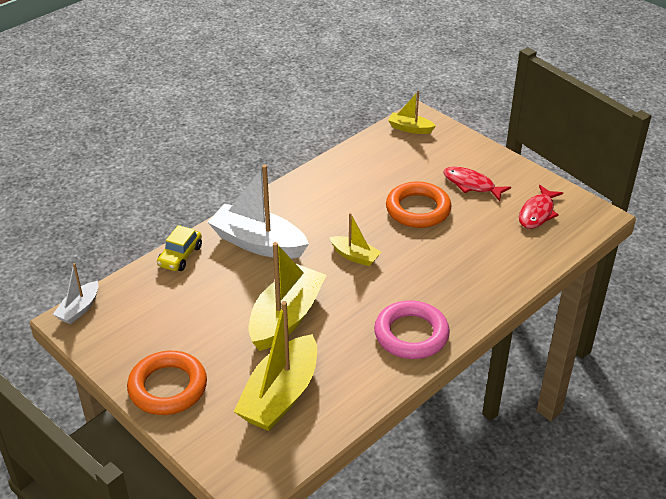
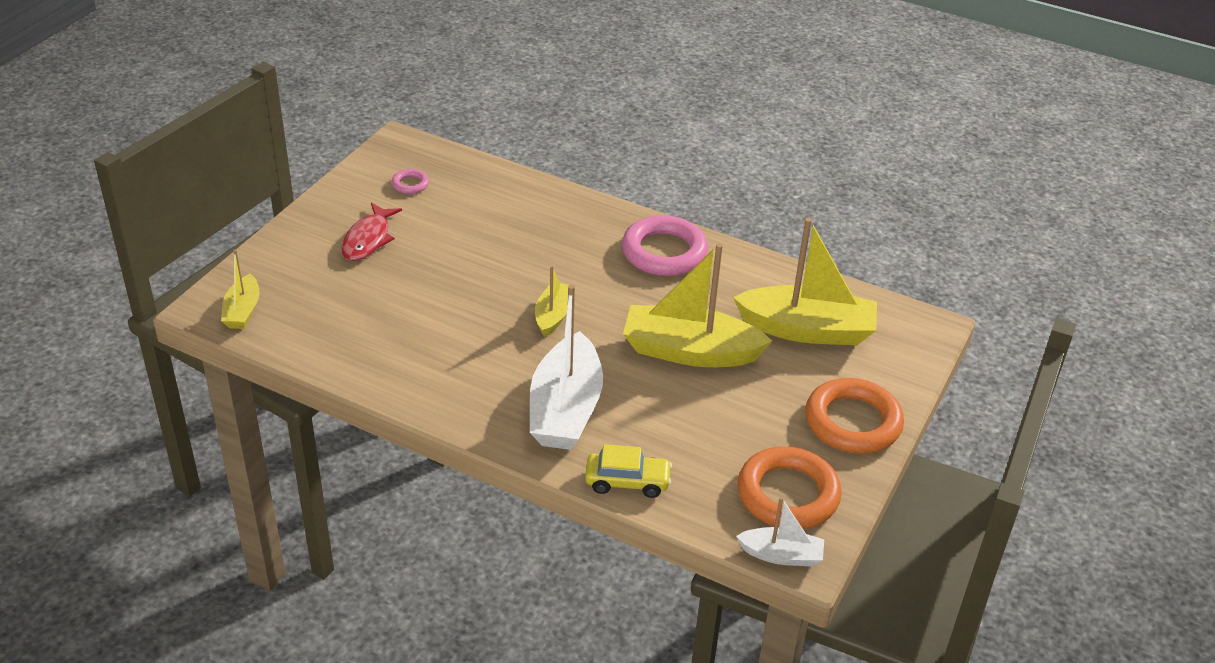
camera: 110 degrees left, 0 degrees up
(418, 209) = (437, 277): orange ring -> orange ring (788, 494)
(537, 213) = (410, 184): red fish -> pink ring

